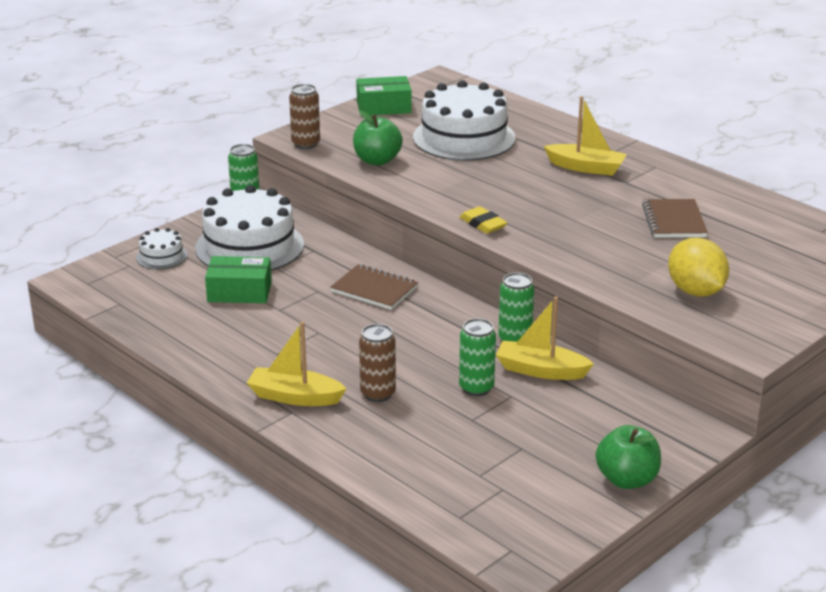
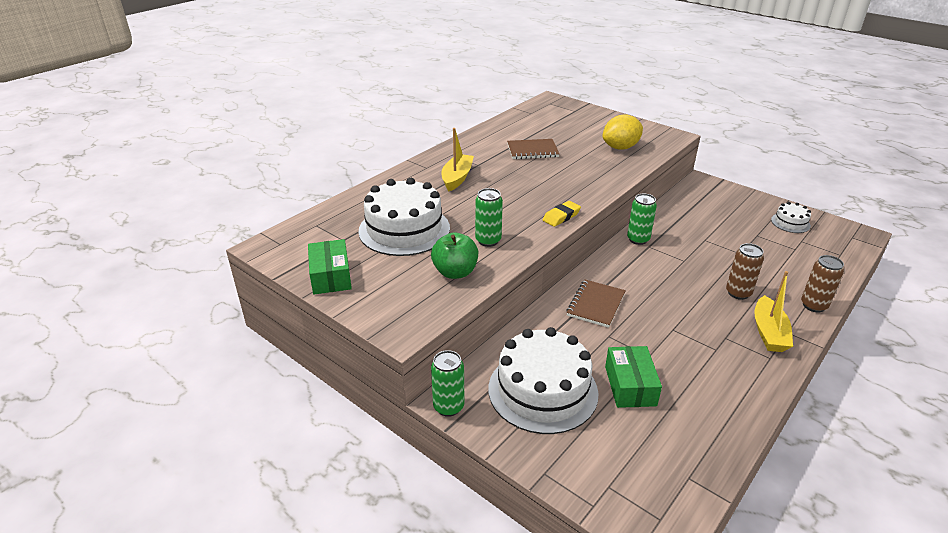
camera: 95 degrees left, 5 degrees up
(161, 256) = (581, 459): white cake -> white cake (790, 223)
(305, 144) = (420, 320): brown can -> brown can (813, 305)
(476, 388) = (705, 253): green can -> green can (488, 240)
(541, 370) = (670, 229): yellow boat -> none
(627, 480) = (761, 203): green apple -> none

